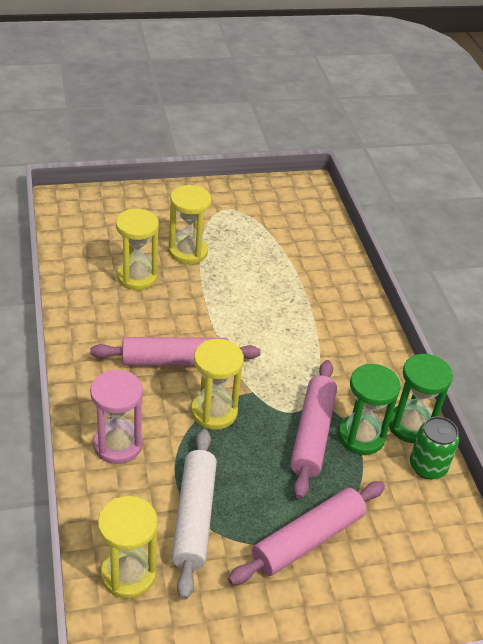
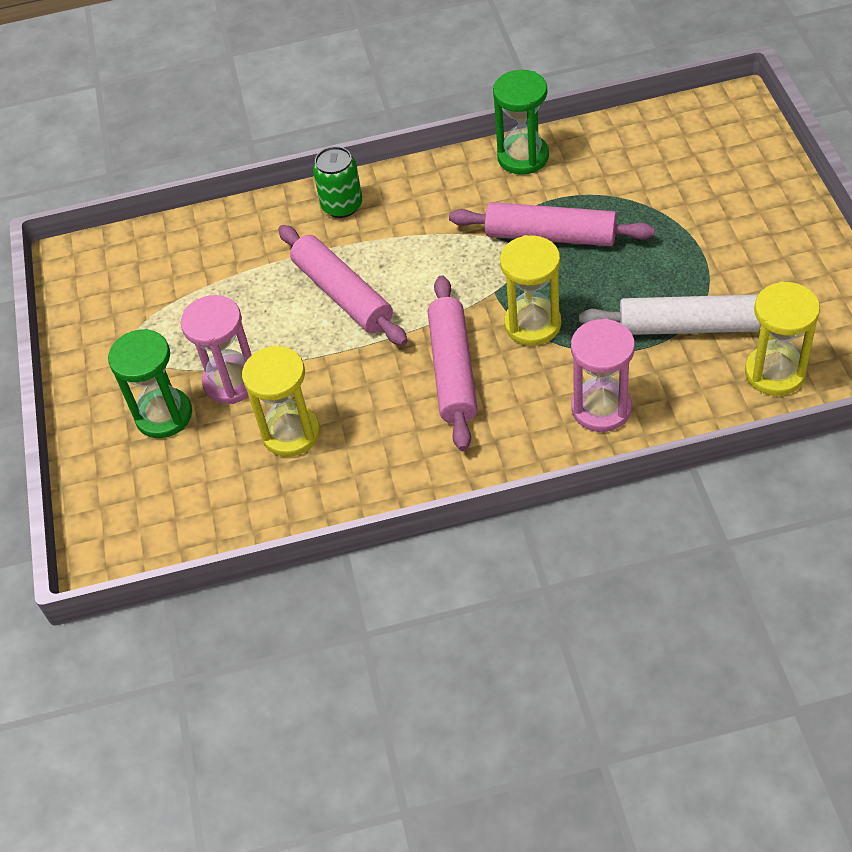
camera: 80 degrees left, 10 degrees up
(188, 252) = (231, 381): yellow hourglass -> pink hourglass
(308, 539) = (693, 233): pink rolling pin -> pink rolling pin (343, 294)
(361, 436) = (546, 196): green hourglass -> green hourglass (164, 415)
(427, 466) = (578, 145): green can -> green can (342, 206)

